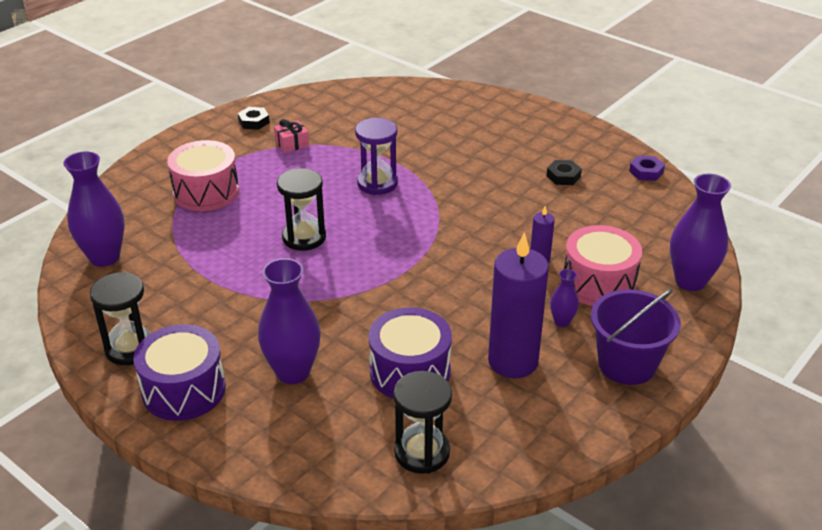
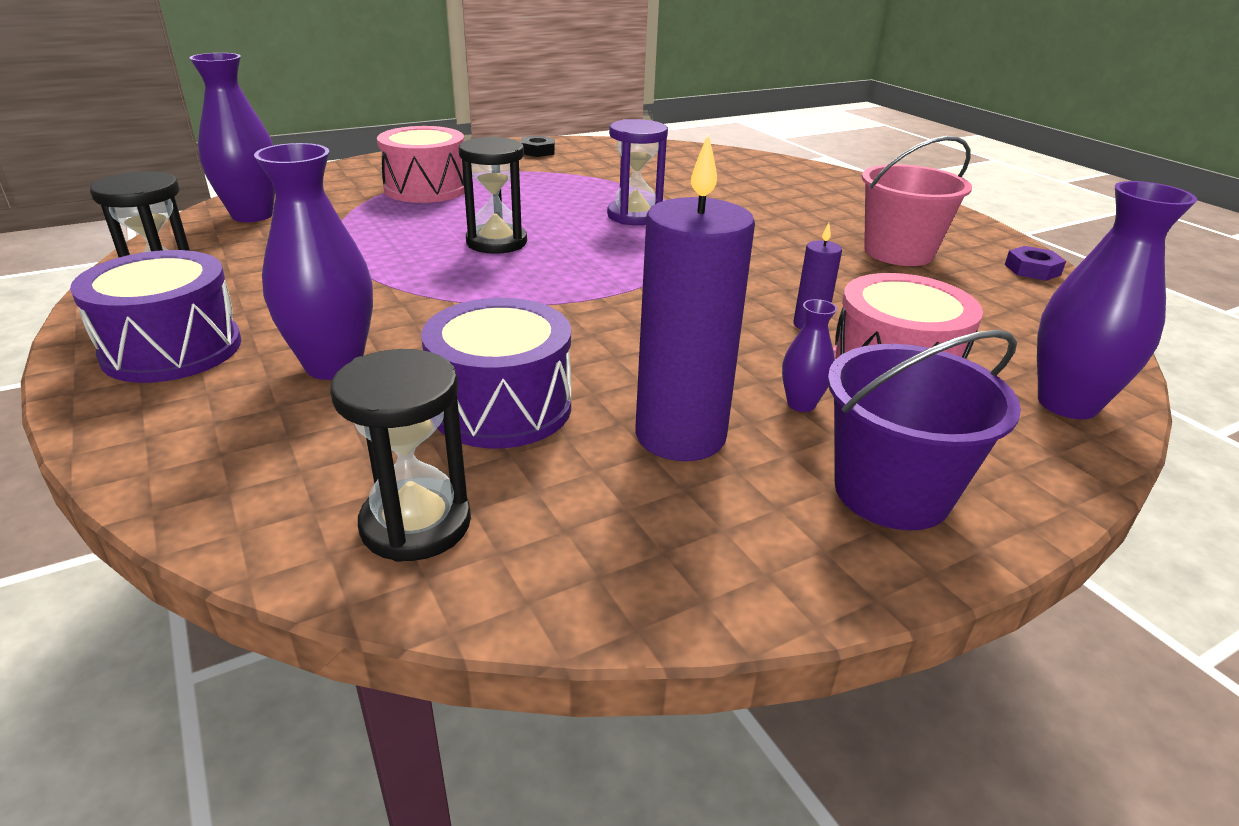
camera: 20 degrees right, 5 degrees down
(292, 143) = (563, 171): pink gift -> none
(563, 176) = (898, 252): black nut -> pink bucket

